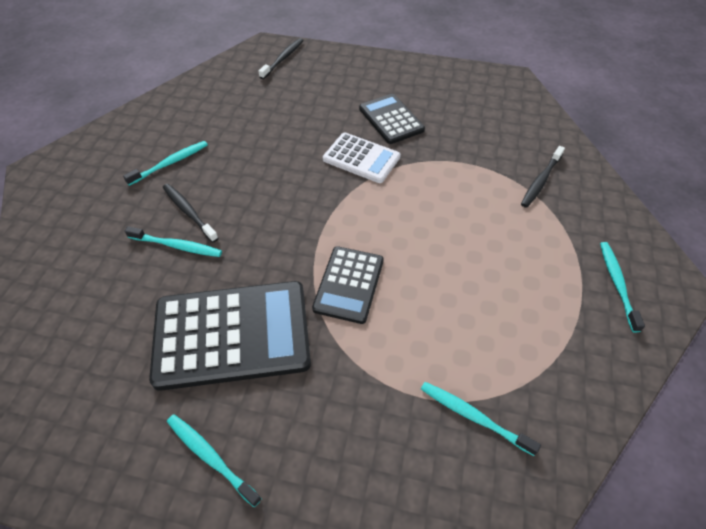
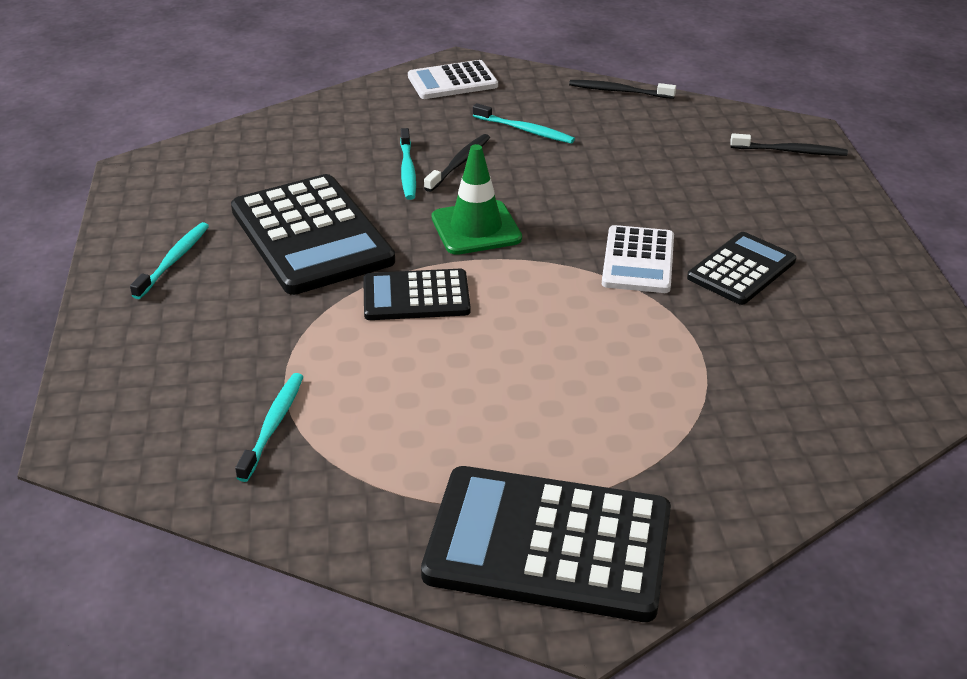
camera: 70 degrees right, 15 degrees down
(64, 183) = (452, 81): none -> white calculator
(281, 227) = (476, 228): none -> green traffic cone
(541, 181) = (721, 440): black toothbrush -> black toothbrush (619, 91)
(617, 284) = (548, 544): turquoise toothbrush -> black calculator

